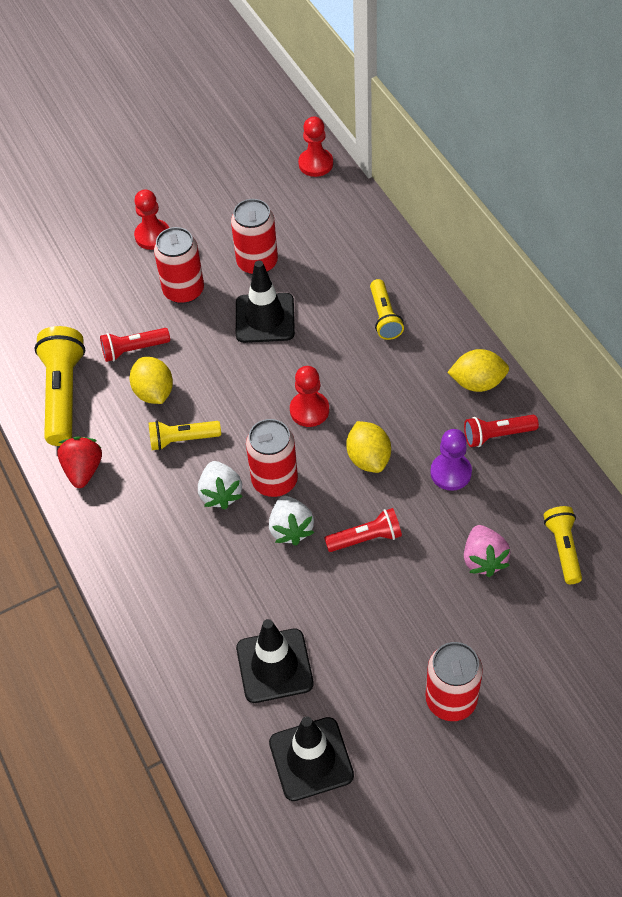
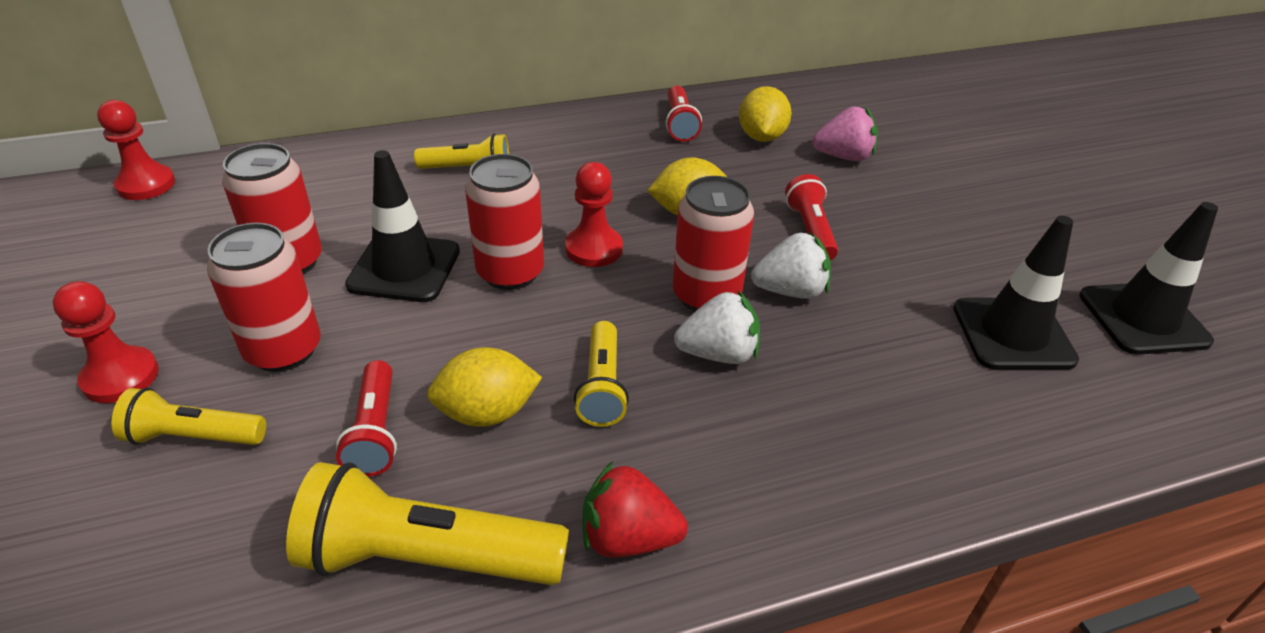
camera: 85 degrees left, 15 degrees down
(451, 473) = (724, 159): purple pawn -> none
(451, 700) = (1027, 203): red can -> red can (510, 272)
(477, 382) = (602, 124): yellow lemon -> yellow lemon (761, 137)
(563, 548) = (831, 112): yellow flashlight -> yellow flashlight (193, 437)

